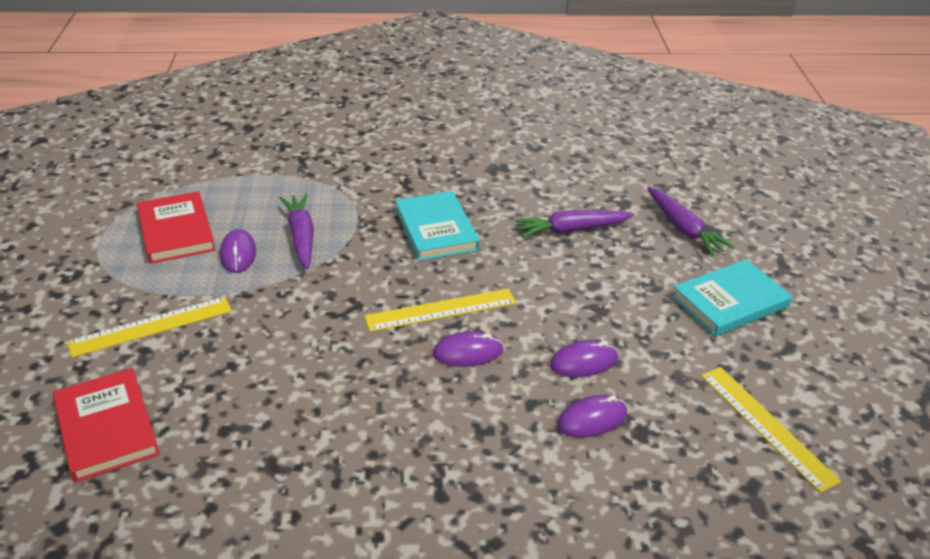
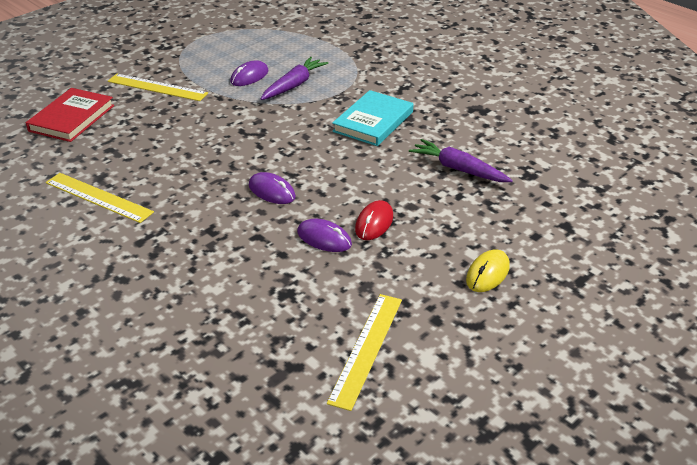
camera: 50 degrees right, 0 degrees up
(176, 231) = (240, 50): red book -> none
(441, 310) = (297, 162): yellow ruler -> yellow ruler (98, 197)
(592, 419) = (273, 267): purple mouse -> none
(594, 320) = (374, 223): none -> red mouse
(684, 229) = (543, 214): purple carrot -> none
(730, 301) = (487, 273): turquoise book -> yellow mouse

